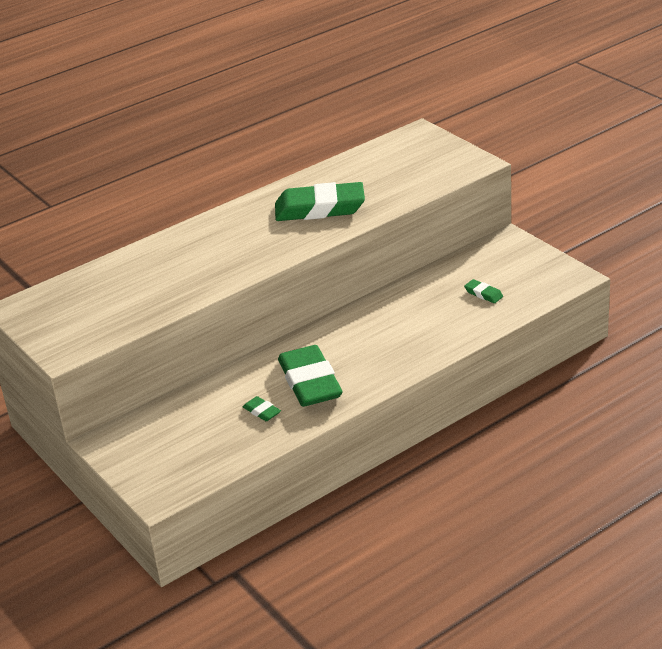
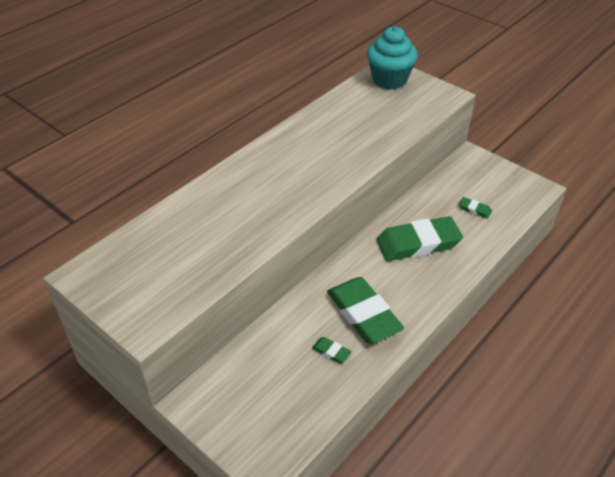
camera: 15 degrees left, 10 degrees up
(320, 208) = (335, 145): green eraser -> green eraser (418, 243)
(414, 145) = (389, 80): none -> turquoise cupcake

